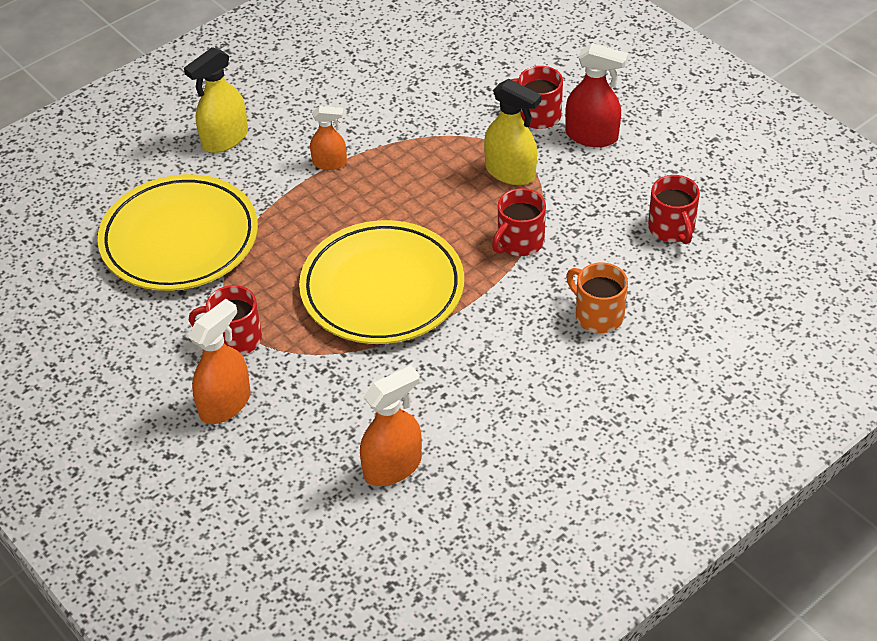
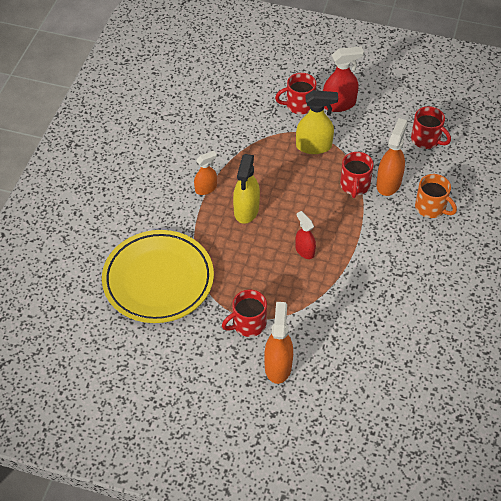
camera: 35 degrees left, 5 degrees up
(224, 139) = (128, 203): yellow spray bottle -> yellow spray bottle (246, 210)
(382, 289) = (304, 250): yellow plate -> red spray bottle
(393, 467) = (402, 351): orange spray bottle -> orange spray bottle (388, 183)
(597, 315) = (431, 208): orange mug -> orange mug turned 150 degrees counterclockwise

